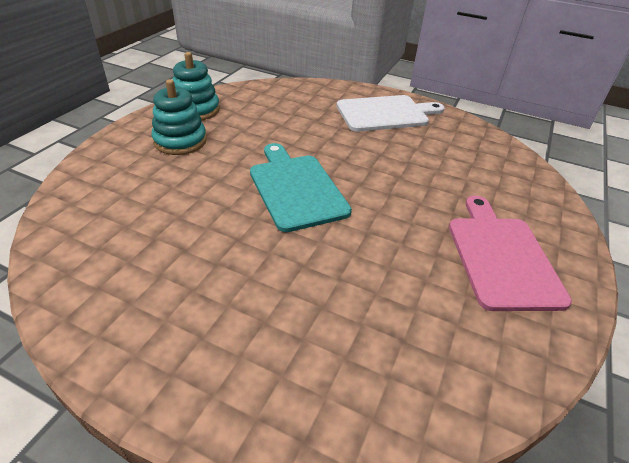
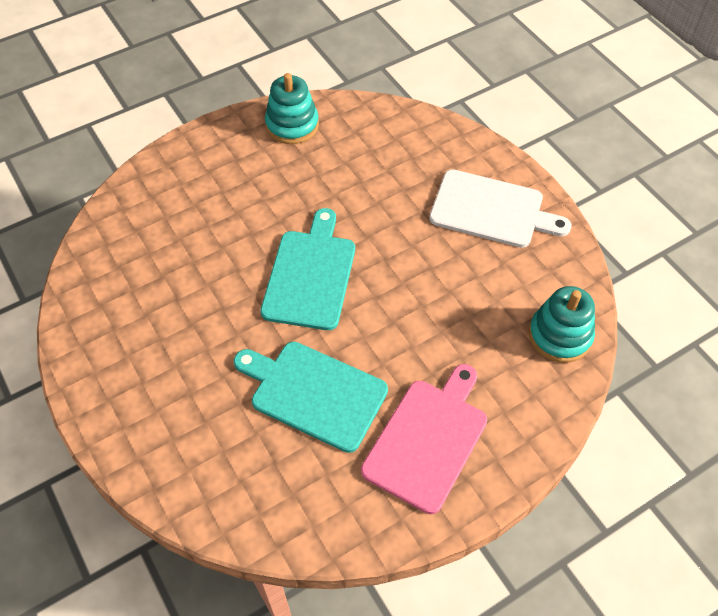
camera: 35 degrees right, 15 degrees up
(180, 141) = (249, 167): turquoise stacking toy -> turquoise stacking toy (560, 335)
(381, 267) = (314, 393): none -> turquoise cutting board

